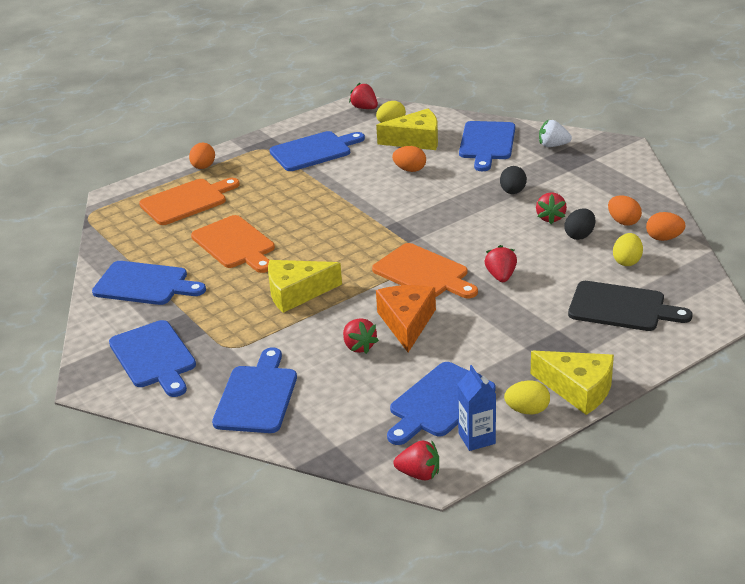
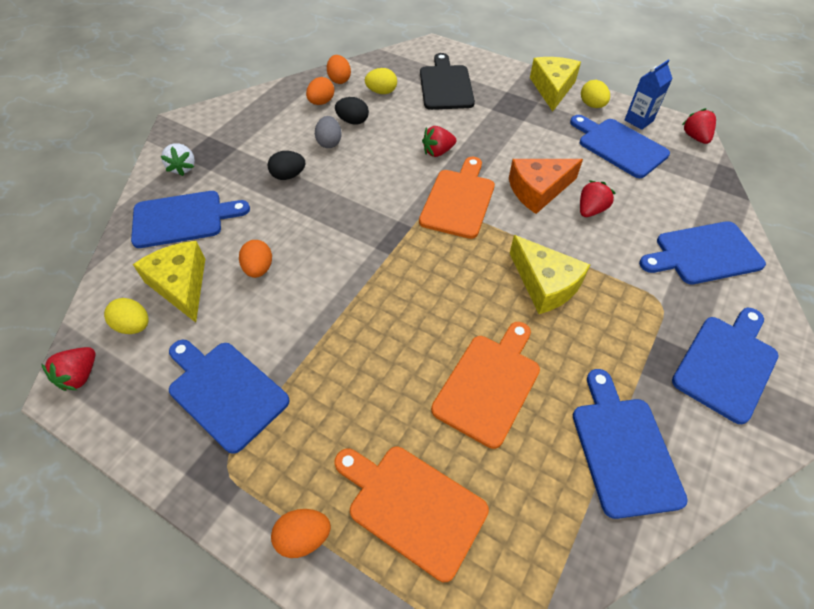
camera: 115 degrees left, 20 degrees up
(439, 403) = (619, 146): blue cutting board -> blue cutting board turned 150 degrees counterclockwise
(550, 218) = (329, 143): red strawberry -> grey egg

